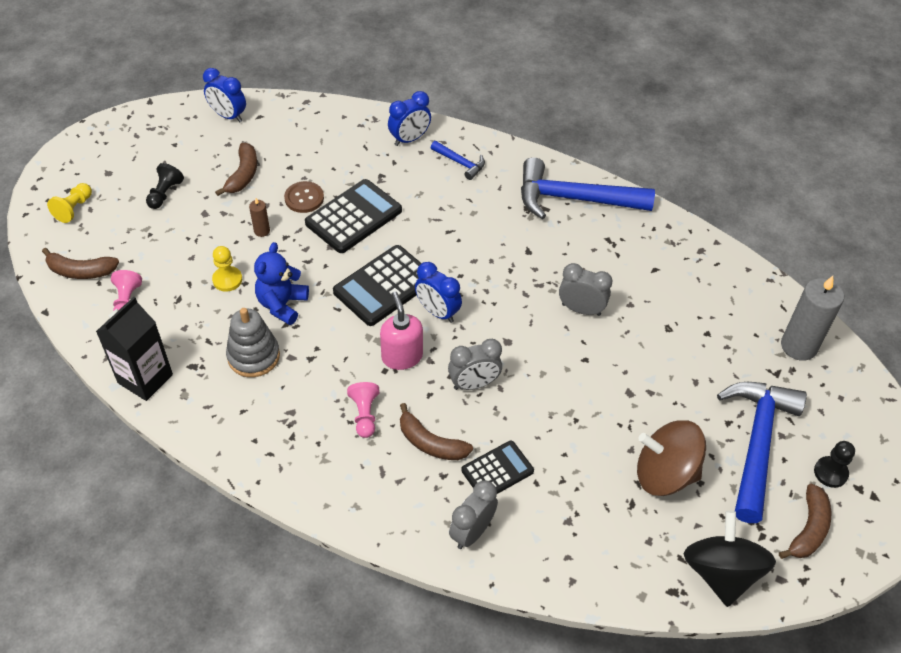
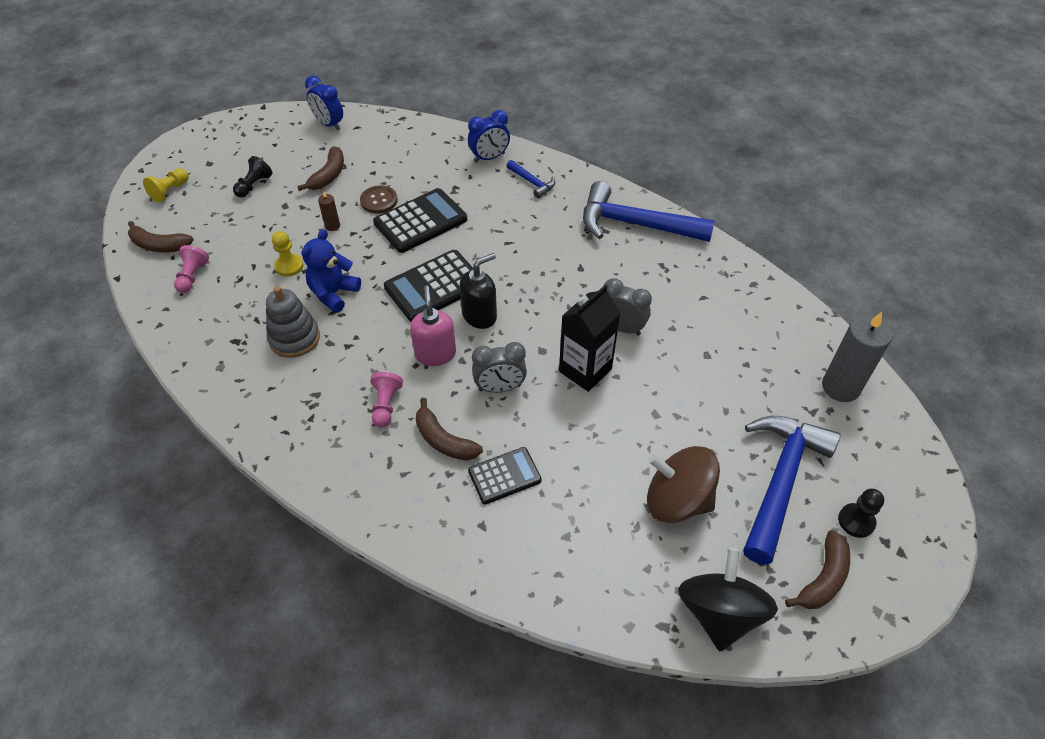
camera: 10 degrees right, 0 degrees up
(145, 379) = (188, 348): black carton -> black carton (585, 370)
(437, 312) = (479, 315): blue clock -> black soap dispenser
(472, 532) = (465, 535): grey clock -> none

